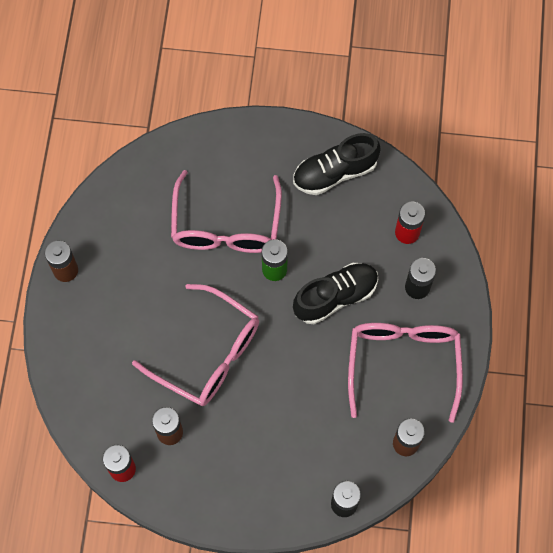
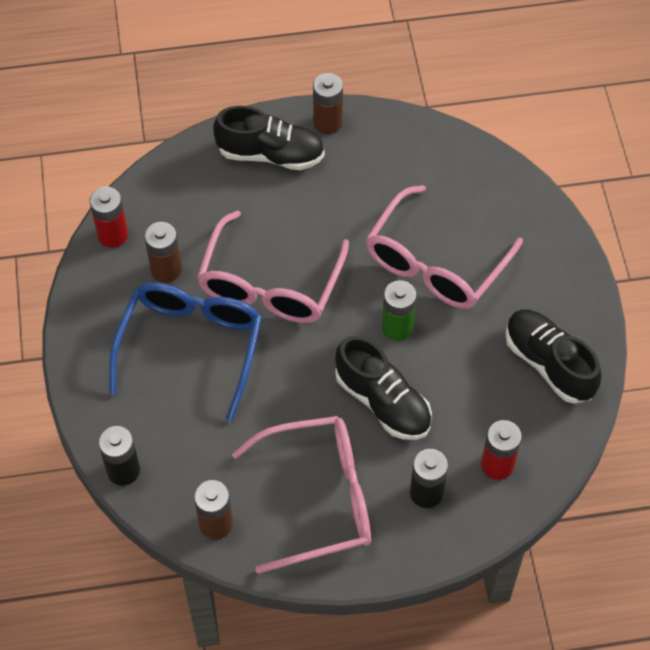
camera: 75 degrees right, 10 degrees down
(82, 323) = (270, 154): none -> black shoe
(226, 226) = (435, 264): pink glasses -> pink glasses turned 45 degrees counterclockwise
(247, 428) = (191, 346): none -> blue glasses

